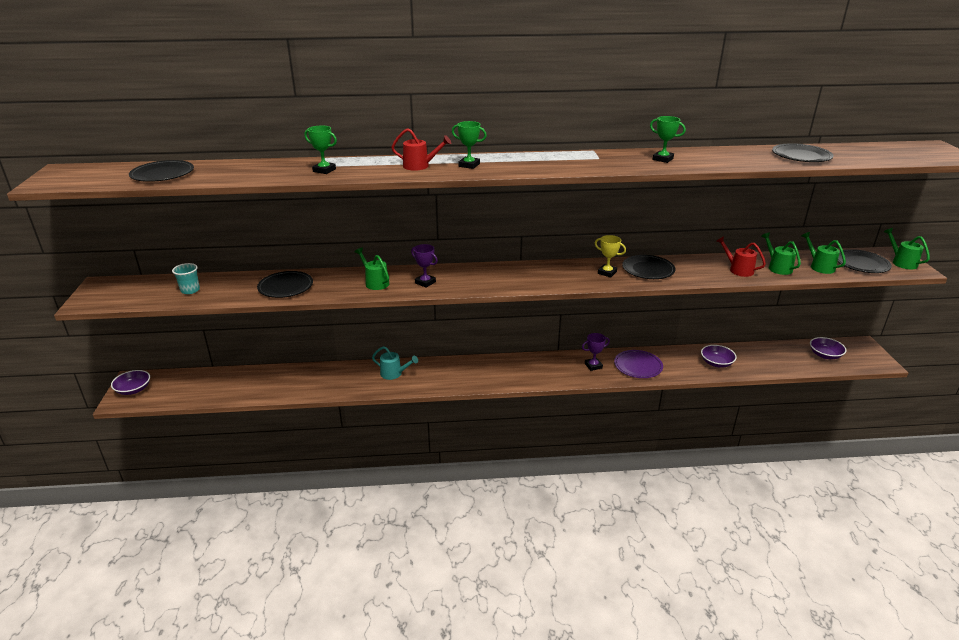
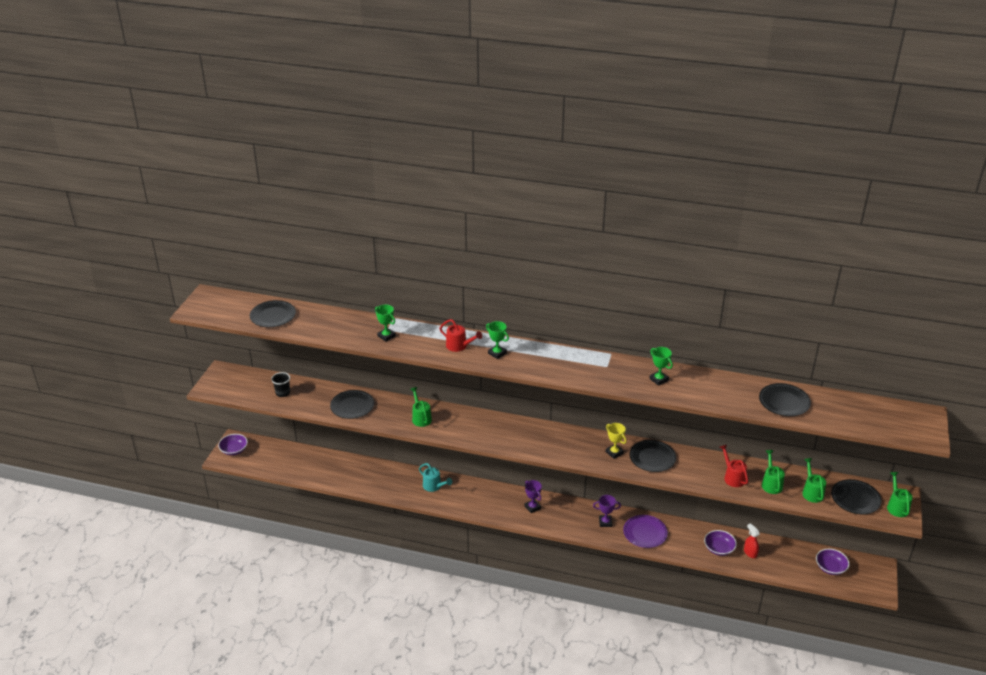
camera: 20 degrees right, 5 degrees up
(190, 290) = (283, 393): turquoise cup -> black cup
(425, 282) = (459, 427): purple trophy -> purple trophy (532, 507)
(746, 360) = (750, 553): none -> red spray bottle

